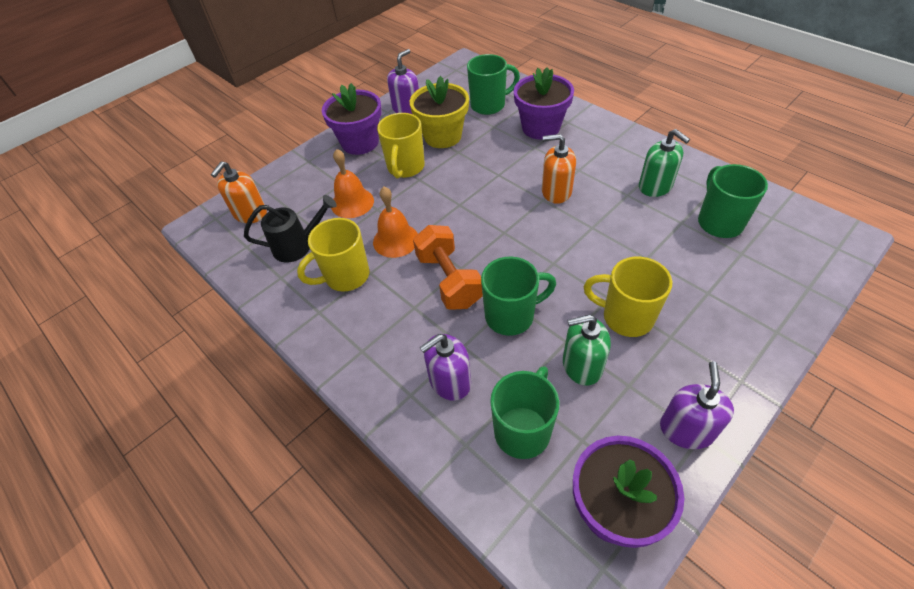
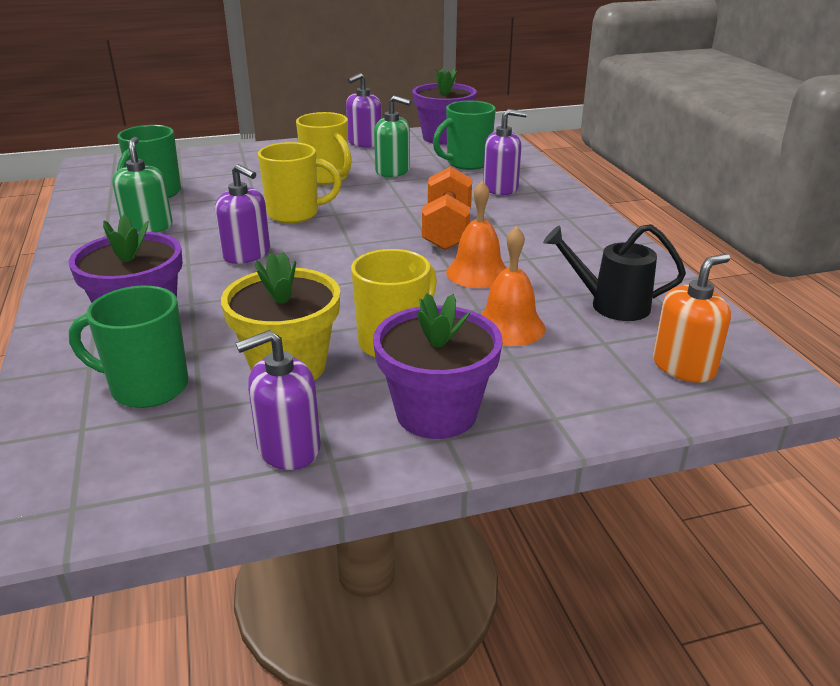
camera: 155 degrees left, 20 degrees down
(345, 276) = (558, 262): yellow mug -> yellow mug (295, 214)
(511, 316) = (415, 200): green mug -> none
(556, 191) = (246, 254): orange soap dispenser -> purple soap dispenser

